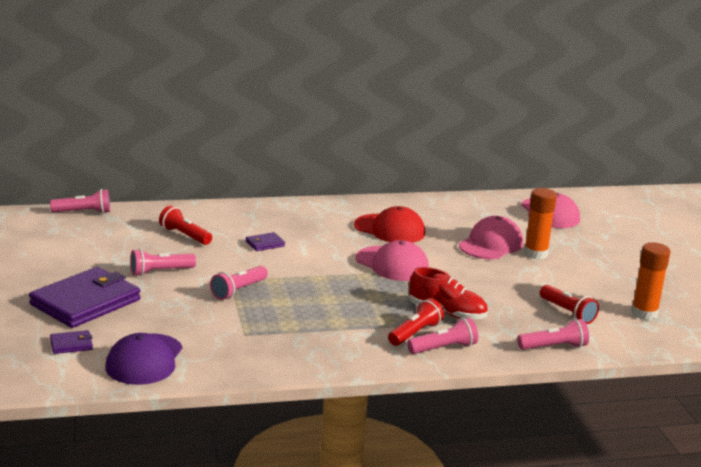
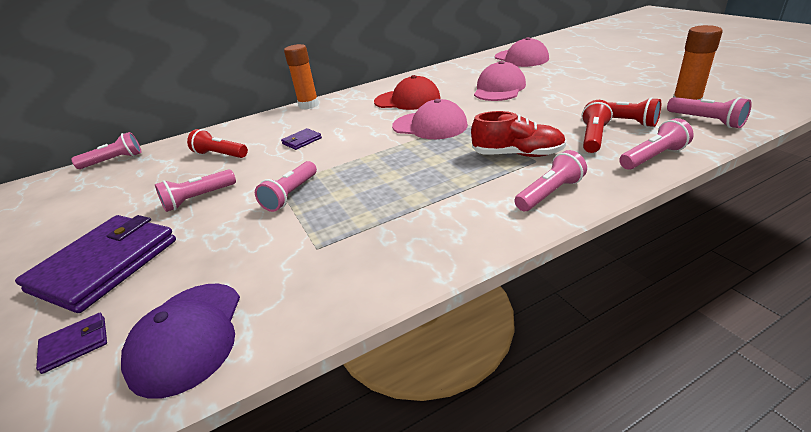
camera: 10 degrees left, 10 degrees up
(415, 333) = (505, 185): red flashlight -> red flashlight (593, 137)
(535, 254) = (541, 85): orange glue stick -> orange glue stick (308, 105)
(639, 333) = (706, 121): none -> pink flashlight

